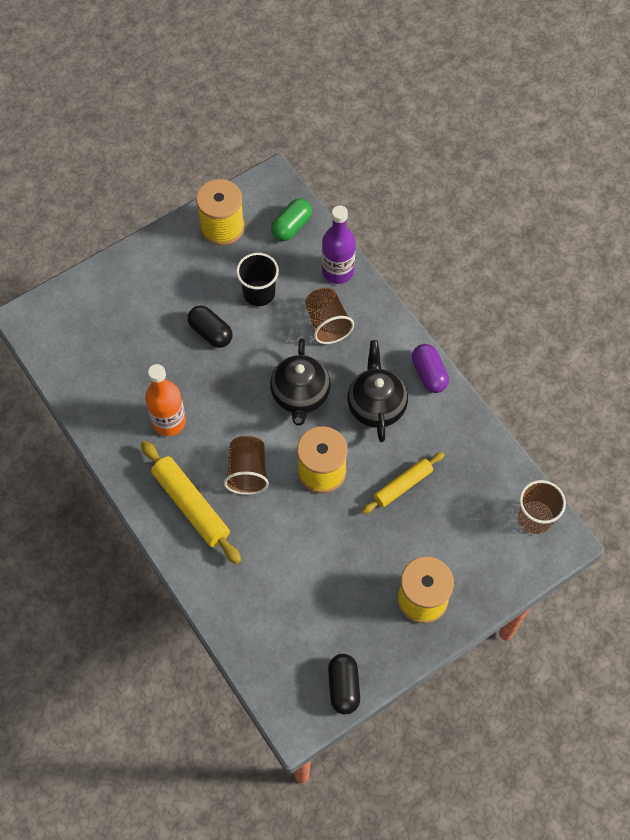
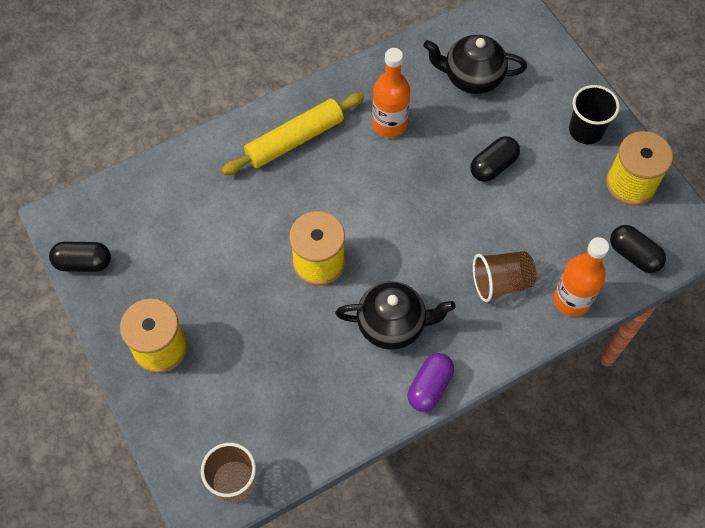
camera: 95 degrees right, 0 degrees up
(247, 472) = (325, 191): brown cup -> none
(259, 293) = (542, 215): black cup -> black cup (585, 130)
(291, 226) = (634, 255): green capsule -> black capsule
(300, 396) = (410, 248): black teapot -> black teapot (471, 77)
(337, 271) = (572, 300): purple bottle -> orange bottle
(403, 485) = (292, 342): yellow rolling pin -> none
(429, 374) = (429, 387): purple capsule -> purple capsule turned 45 degrees counterclockwise

